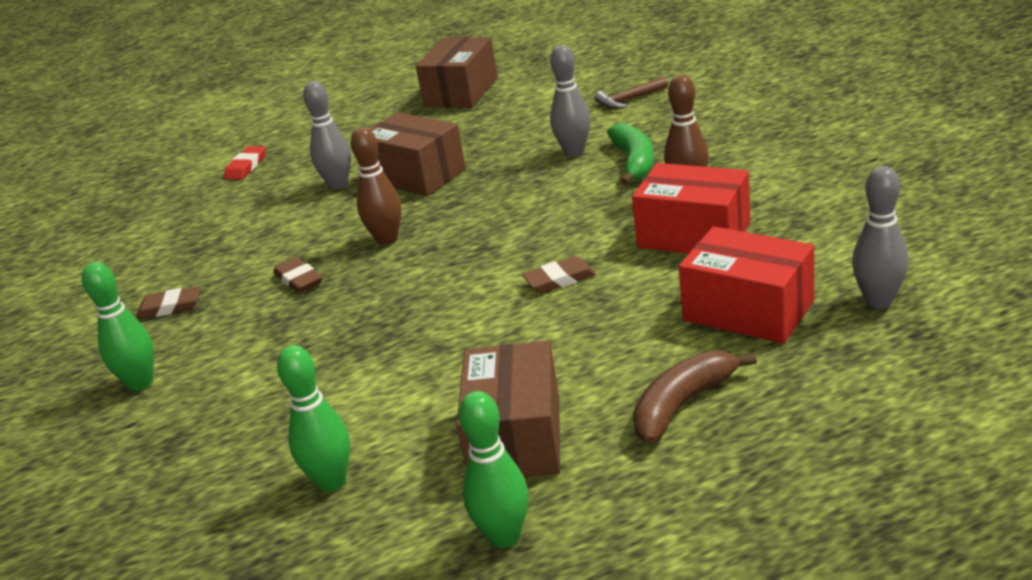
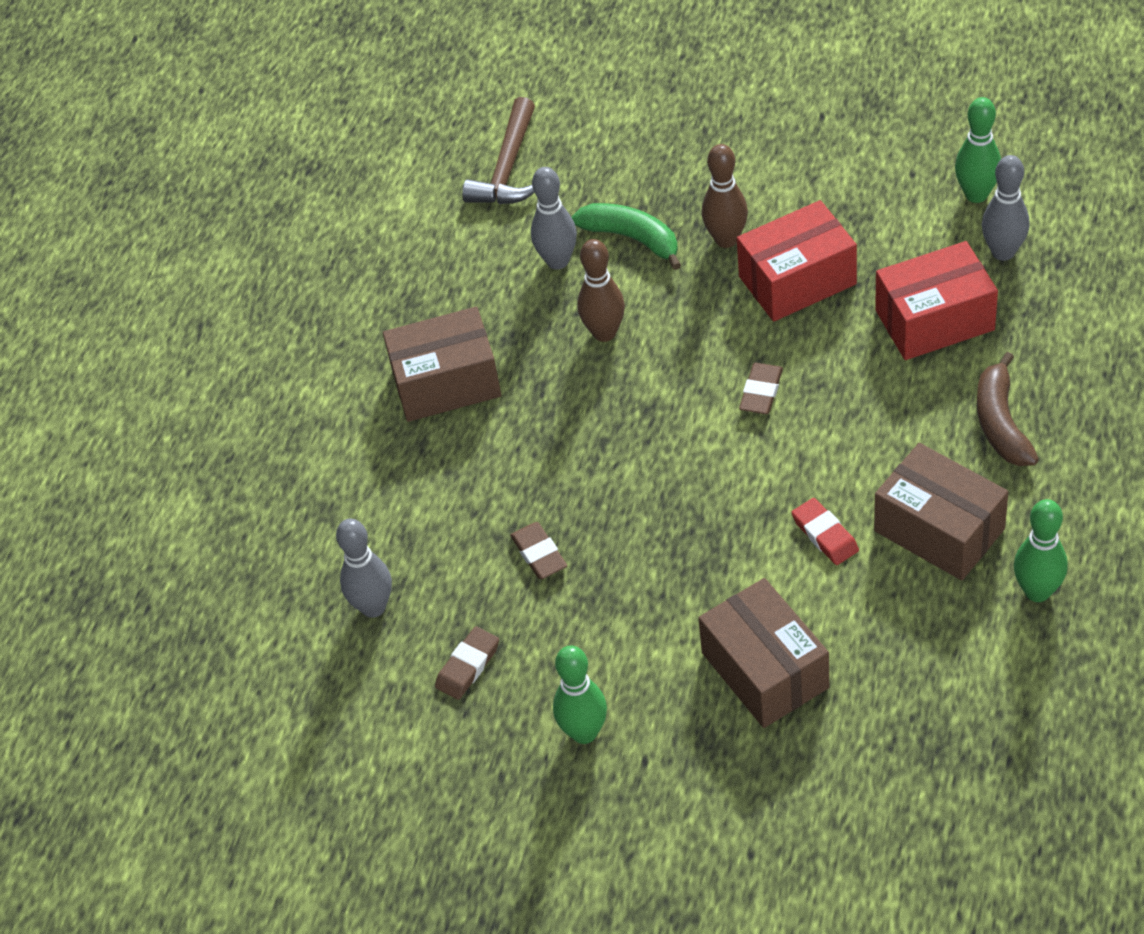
camera: 50 degrees left, 20 degrees up
(246, 167) = (228, 497): red eraser -> red eraser (825, 535)
(299, 279) = (539, 554): brown eraser -> brown eraser turned 60 degrees clockwise
(331, 481) = (874, 658): green bowling pin -> green bowling pin (976, 194)
(338, 185) = (382, 446): grey bowling pin -> grey bowling pin (373, 607)
(387, 239) = (546, 462): brown bowling pin -> brown bowling pin (604, 333)
(461, 92) = (304, 260): brown box -> brown box (765, 670)
(629, 100) = (508, 168): brown hammer -> brown hammer, size x1.58

